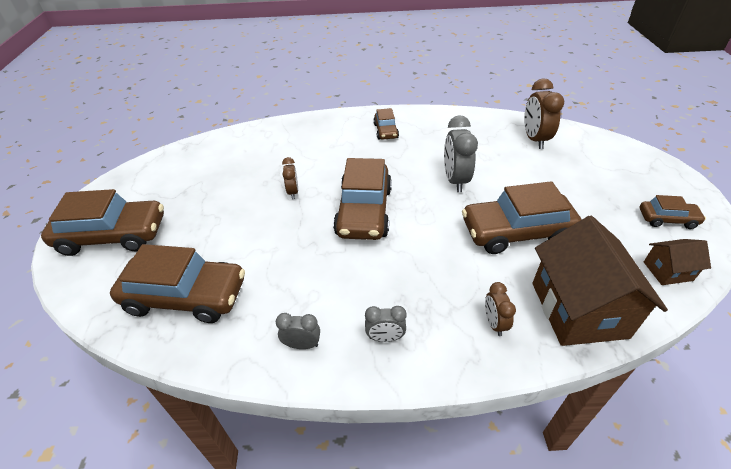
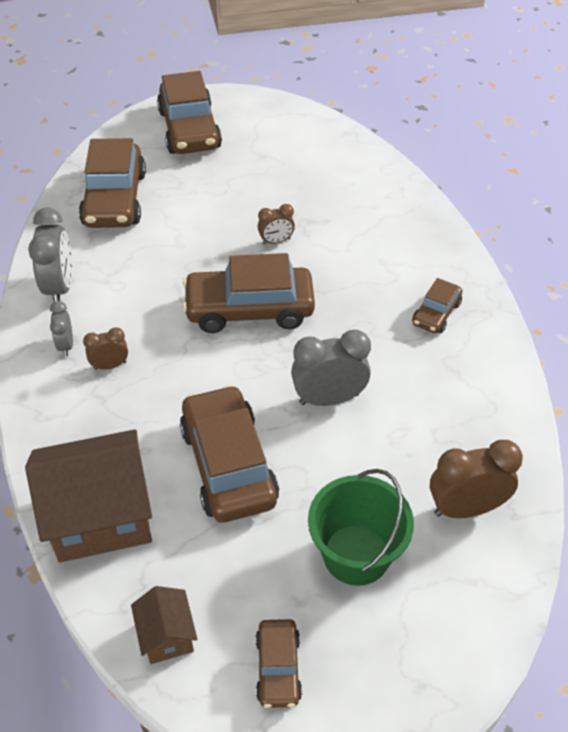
camera: 80 degrees right, 5 degrees up
(302, 344) = (60, 287): grey clock -> grey clock, size x1.80
(385, 131) = (436, 313): brown car -> brown car turned 45 degrees counterclockwise
(494, 323) = (82, 434): brown clock -> brown clock (110, 365)
(576, 181) = (356, 554): none -> green bucket

